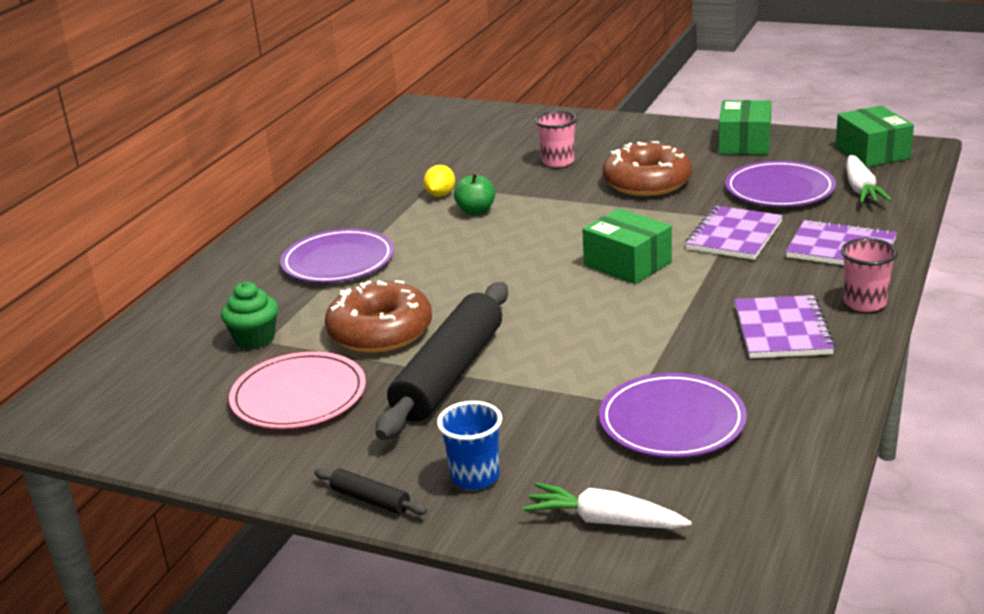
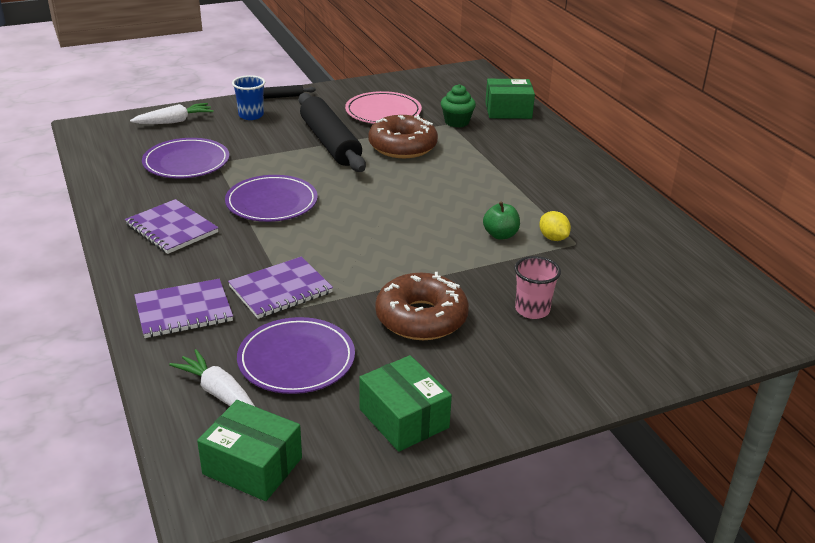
camera: 130 degrees right, 5 degrees up
(338, 261) = (508, 169): purple plate -> purple plate (271, 202)
(627, 264) = (327, 236): green box -> green box (508, 110)
(734, 235) = (280, 290): purple notebook -> purple notebook turned 75 degrees clockwise
(865, 303) = (130, 268): pink cup -> none

